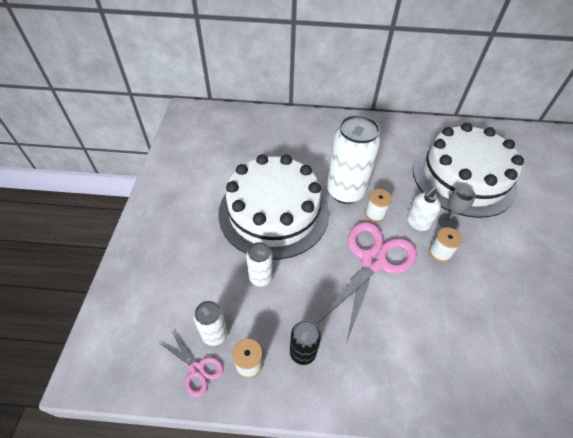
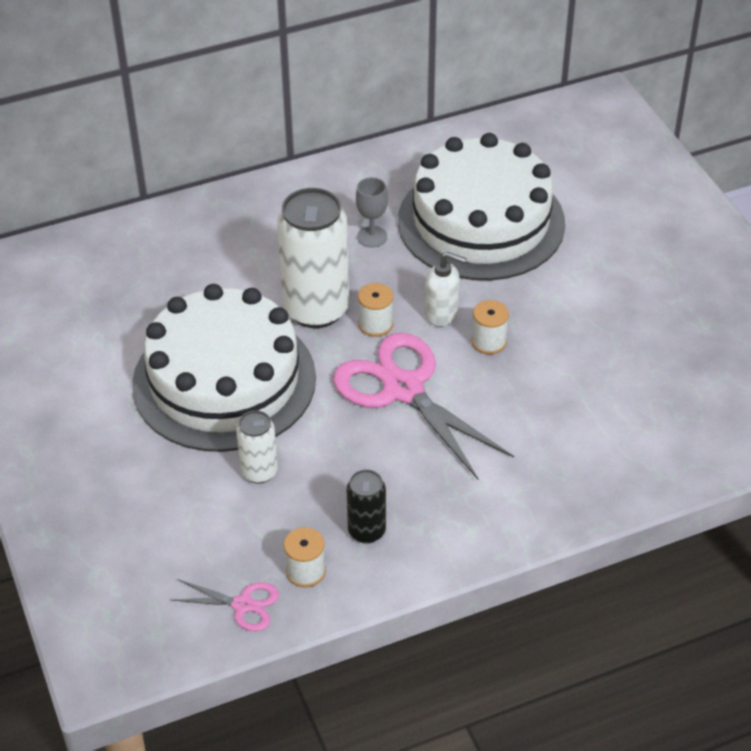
camera: 25 degrees left, 5 degrees down
(215, 334) = (240, 560): white can -> none
(373, 261) = (403, 389): pink scissors -> pink scissors turned 45 degrees counterclockwise
(417, 222) = (442, 313): white soap dispenser -> white soap dispenser turned 90 degrees counterclockwise
(448, 221) = (483, 296): grey goblet -> grey goblet (372, 237)

